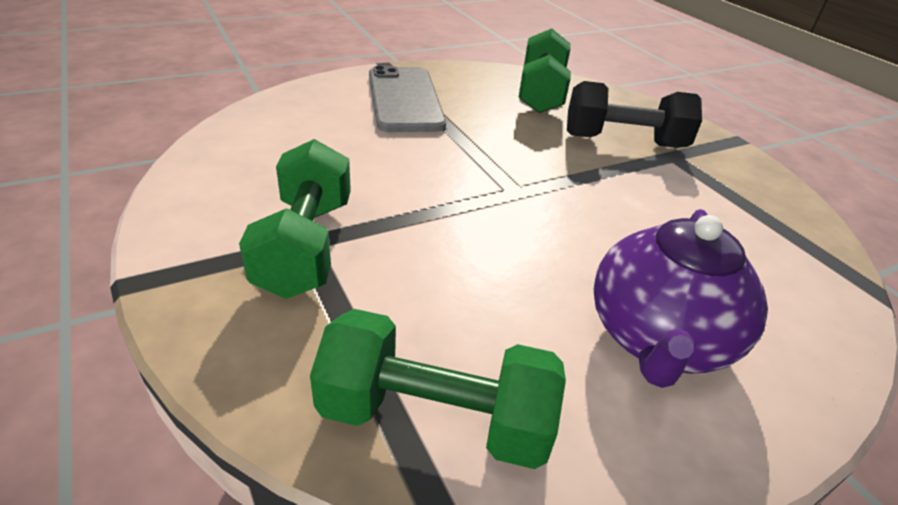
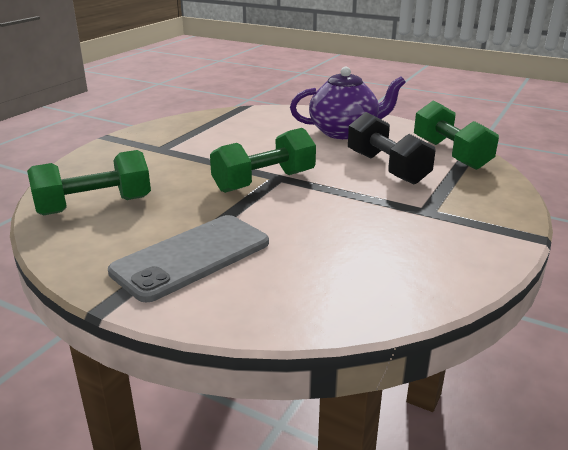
camera: 120 degrees left, 10 degrees down
(305, 245) = (429, 209): green dumbbell -> green dumbbell (264, 181)
(623, 141) = (157, 163): black dumbbell -> black dumbbell (386, 168)

